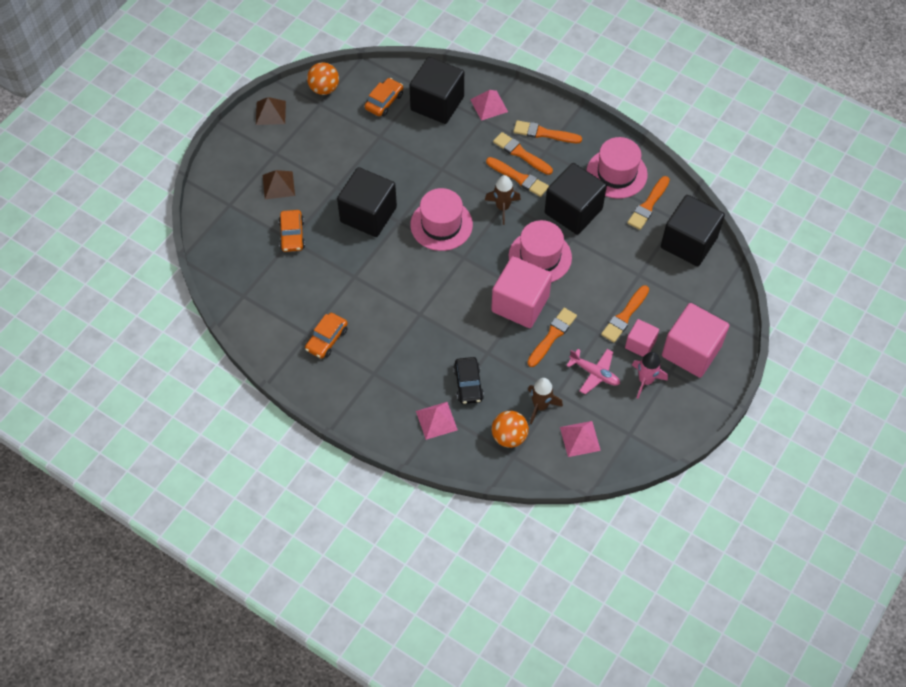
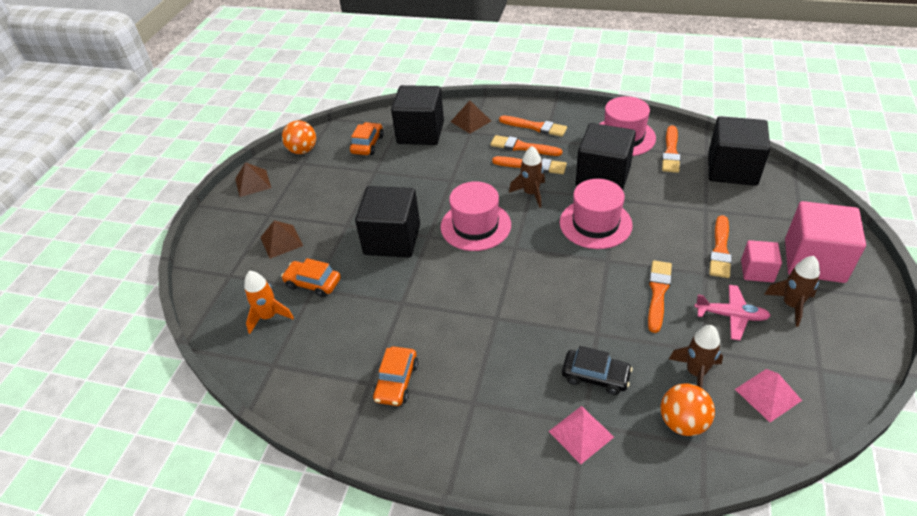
camera: 15 degrees left, 15 degrees down
(250, 253) = (269, 316): none -> orange rocket
(292, 235) = (313, 283): orange car -> orange car turned 135 degrees clockwise
(468, 384) = (595, 376): black car -> black car turned 45 degrees counterclockwise
(489, 105) = (471, 121): pink pyramid -> brown pyramid
(520, 304) = (602, 272): pink cube -> none
(544, 133) = (535, 127): orange brush -> orange brush turned 150 degrees counterclockwise
(645, 381) = (791, 305): pink rocket -> brown rocket

